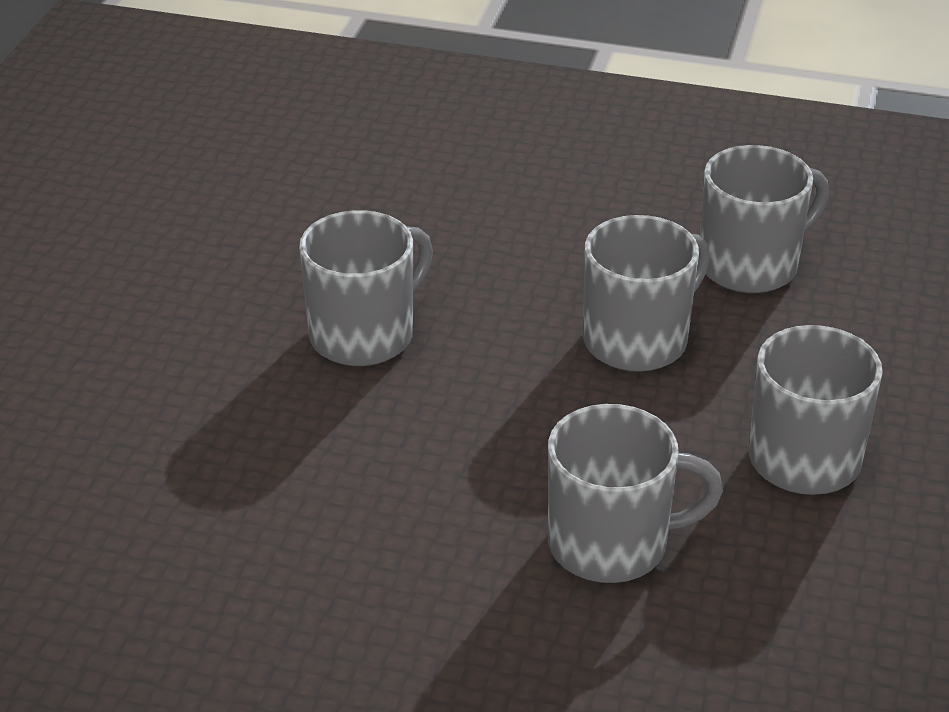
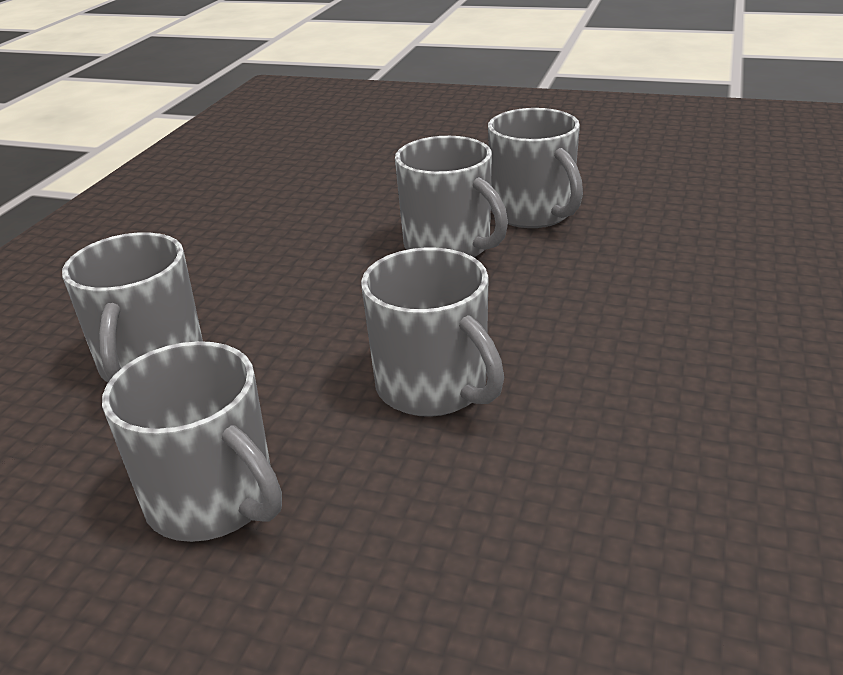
camera: 95 degrees right, 5 degrees down
(751, 265) = (584, 484): grey mug -> grey mug (533, 213)

